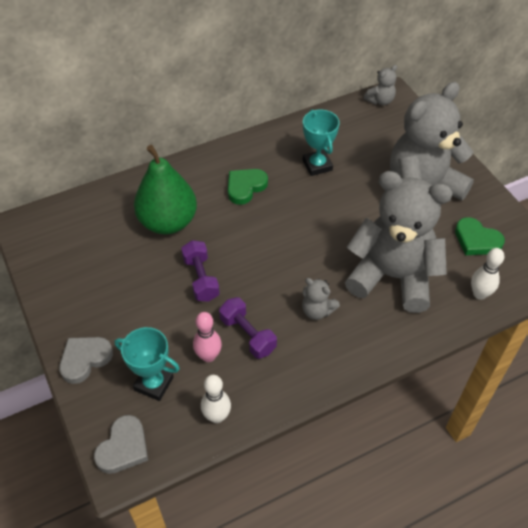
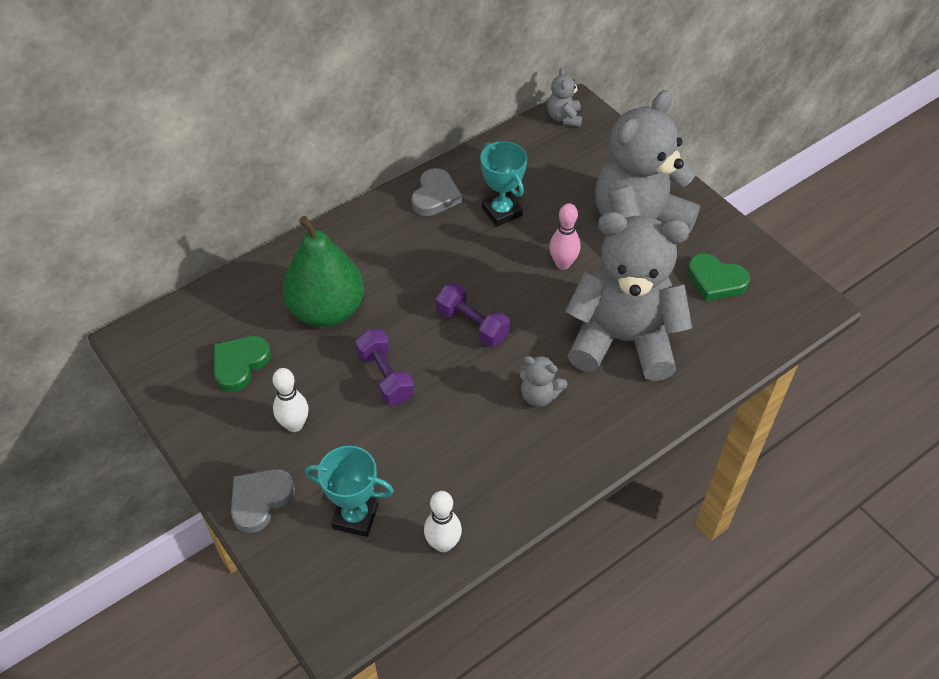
camera: 10 degrees left, 0 degrees up
(123, 447) = (335, 600): grey heart -> grey heart (435, 196)
(208, 356) = (416, 472): pink bowling pin -> pink bowling pin (563, 263)
(245, 187) = (416, 252): green heart -> green heart (240, 364)
(248, 335) = (459, 438): purple dumbbell -> purple dumbbell (472, 325)
(380, 101) = (564, 118): grey teddy bear -> grey teddy bear turned 135 degrees clockwise
(479, 294) = (731, 346): white bowling pin -> white bowling pin (294, 425)

